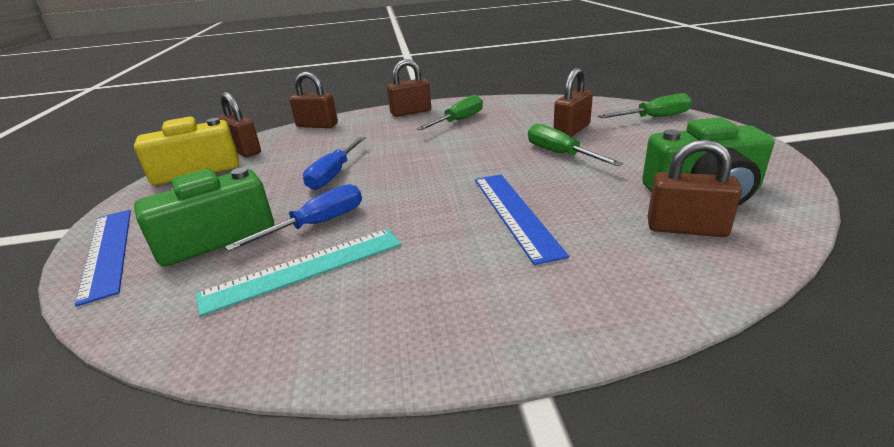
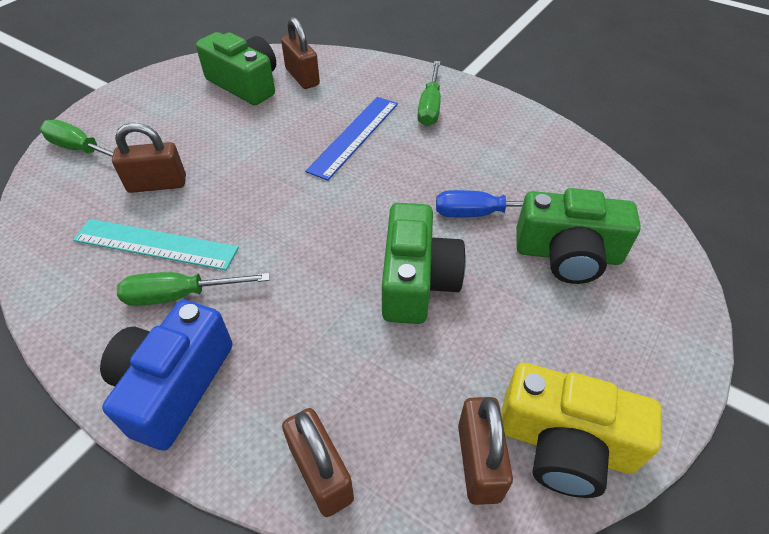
camera: 140 degrees left, 20 degrees up
(107, 251) = (669, 299): blue ruler -> none
(304, 268) = (516, 177): turquoise ruler -> turquoise ruler (155, 244)
(334, 174) = (416, 281): blue screwdriver -> green camera
(411, 112) = (174, 385): brown padlock -> blue camera
(560, 154) = (229, 164): green screwdriver -> green screwdriver (430, 107)

